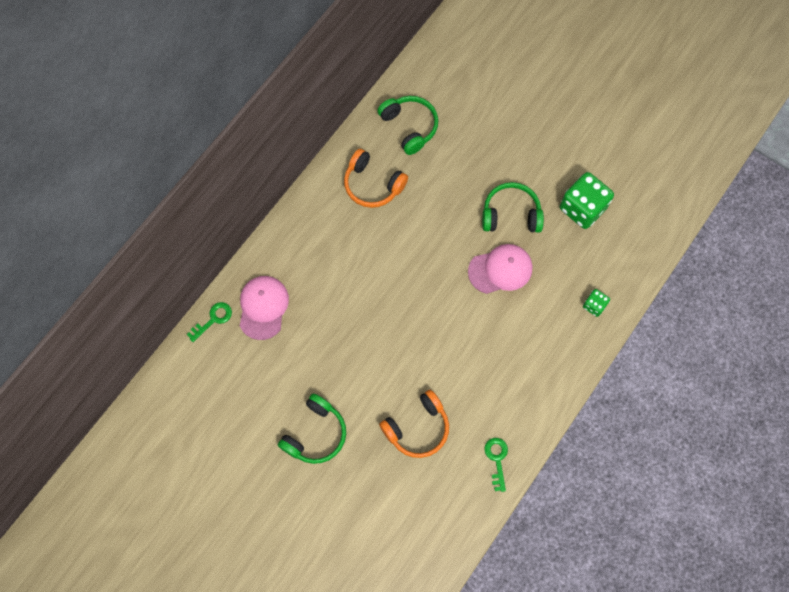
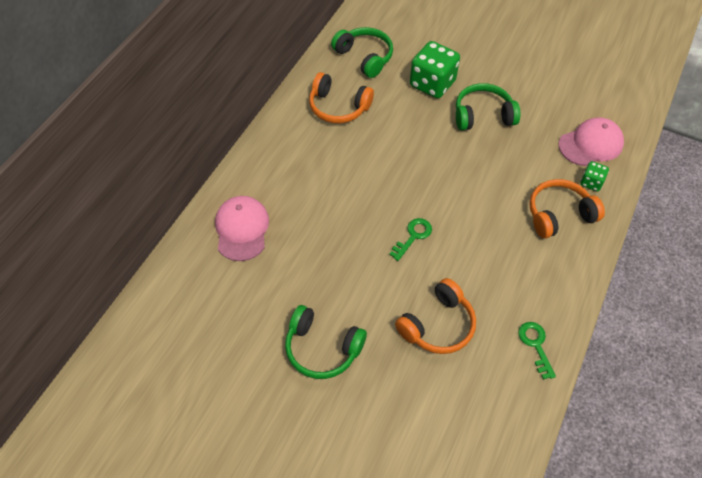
camera: 10 degrees left, 15 degrees down
(213, 319) = (187, 248): green key -> green key (413, 236)
(315, 434) = (322, 348): green headphones -> green headphones turned 90 degrees clockwise
(500, 270) = (486, 163): pink cap -> pink cap (590, 144)
(553, 335) = (559, 214): none -> orange headphones
(582, 208) = (551, 102): green dice -> green dice (432, 84)

